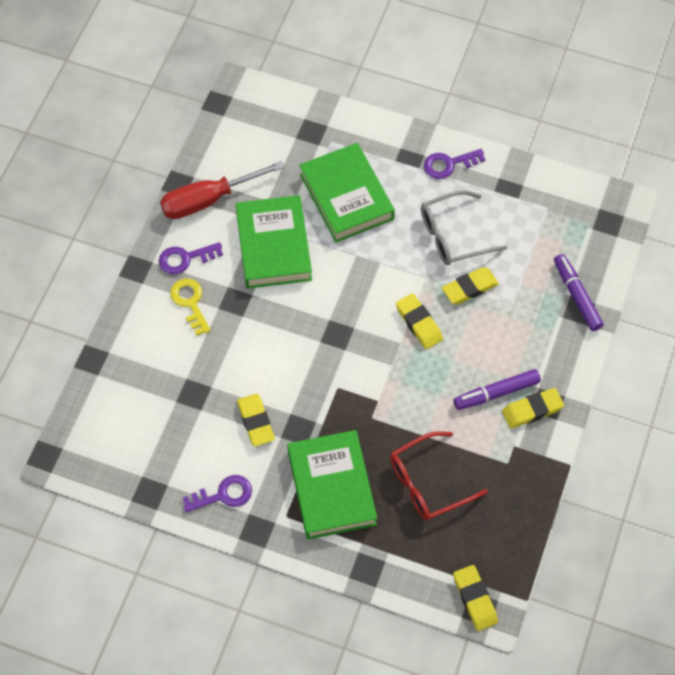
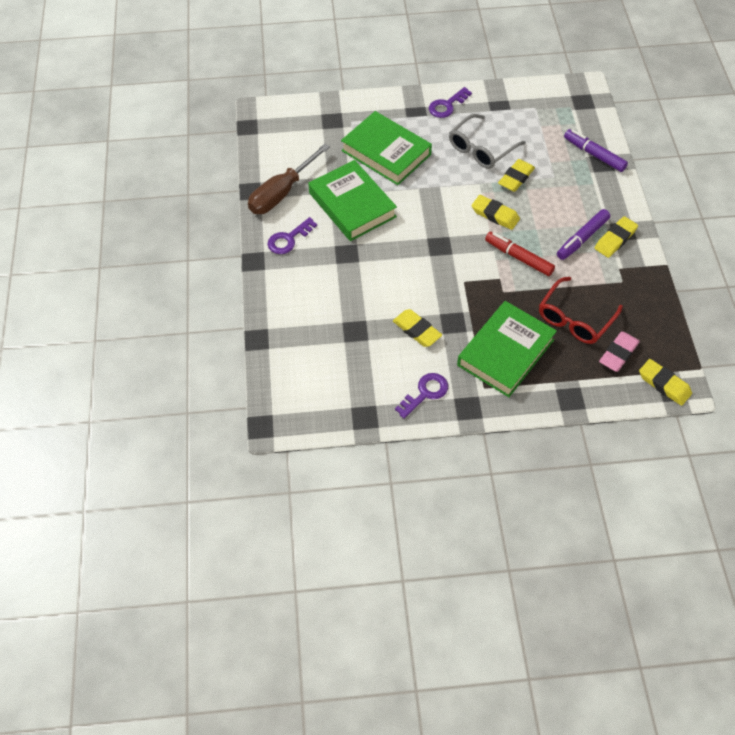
camera: 25 degrees left, 5 degrees down
(190, 302) = (312, 268): yellow key -> none
(207, 200) = (281, 193): red screwdriver -> brown screwdriver
(331, 487) = (505, 352): green book -> green book turned 75 degrees clockwise
(412, 385) = (518, 257): none -> red marker
(449, 543) = (618, 354): none -> pink eraser

